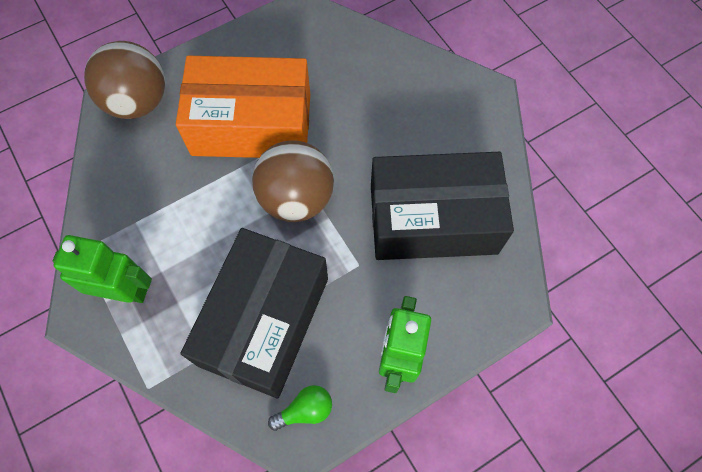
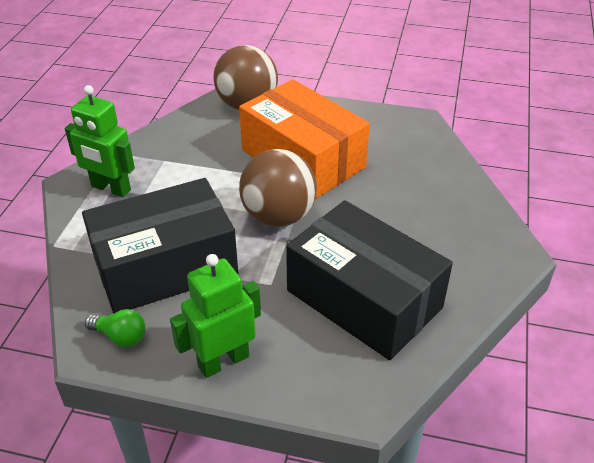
camera: 45 degrees right, 25 degrees down
(124, 291) = (110, 188): green robot -> green robot turned 150 degrees clockwise

